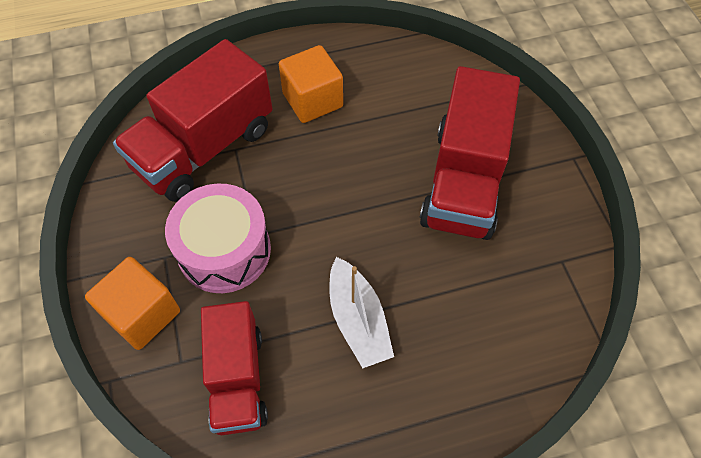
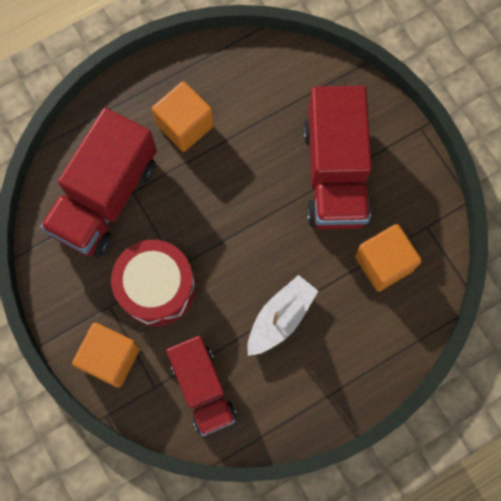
camera: 15 degrees left, 15 degrees up
(224, 250) = (156, 287): pink drum -> red drum
(358, 320) = (280, 318): white boat -> white boat turned 105 degrees counterclockwise
(500, 289) = (383, 263): none -> orange cube

